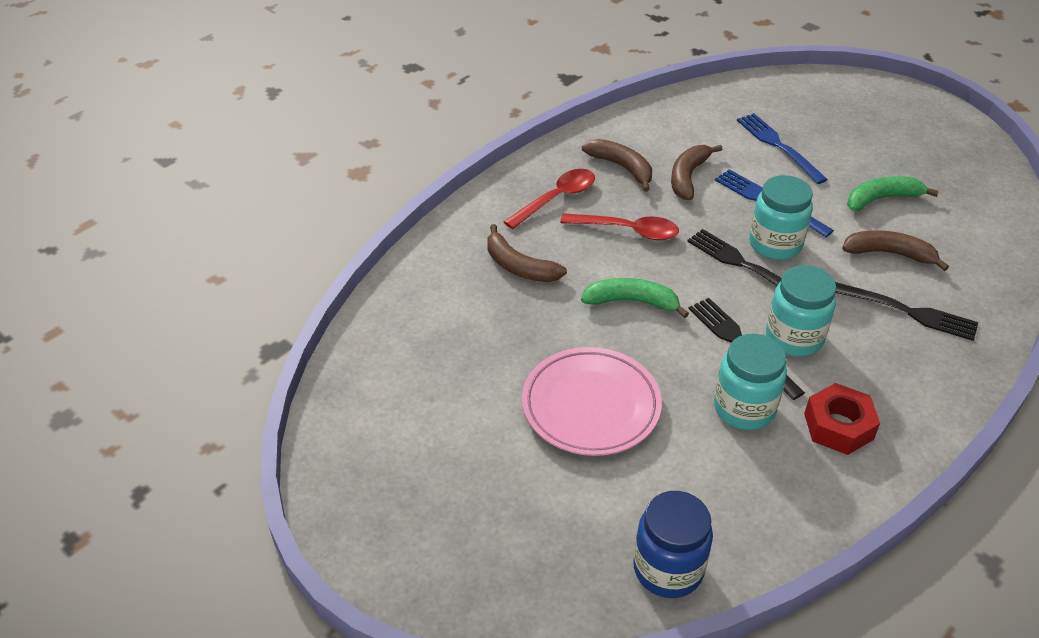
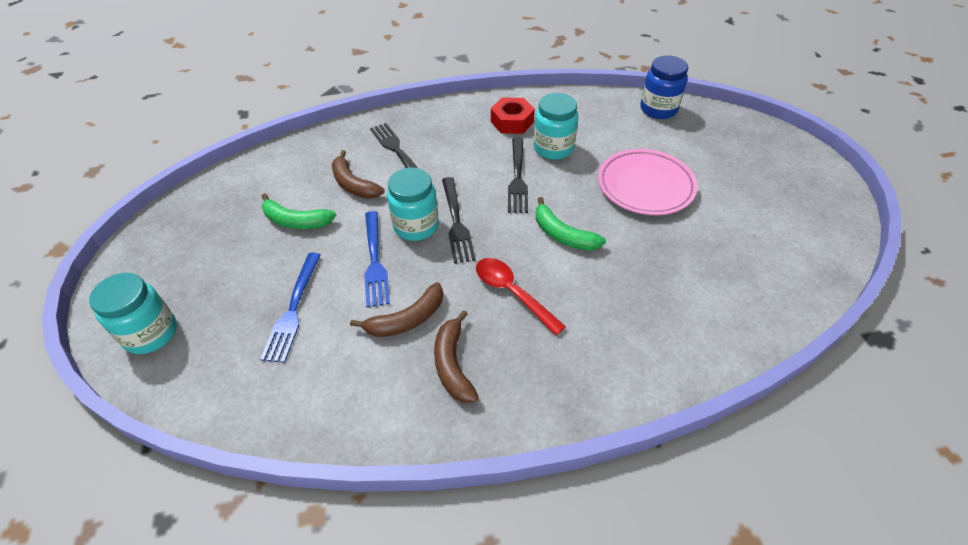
camera: 145 degrees left, 5 degrees up
(519, 266) = (630, 305): brown banana -> none
(556, 199) = (546, 360): red spoon -> none
(794, 338) = (481, 167): turquoise jar -> turquoise jar (151, 333)

